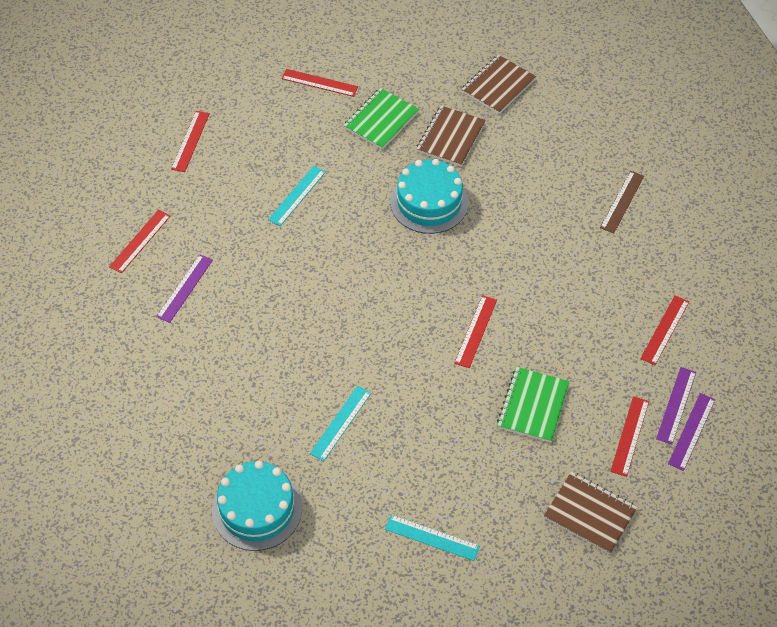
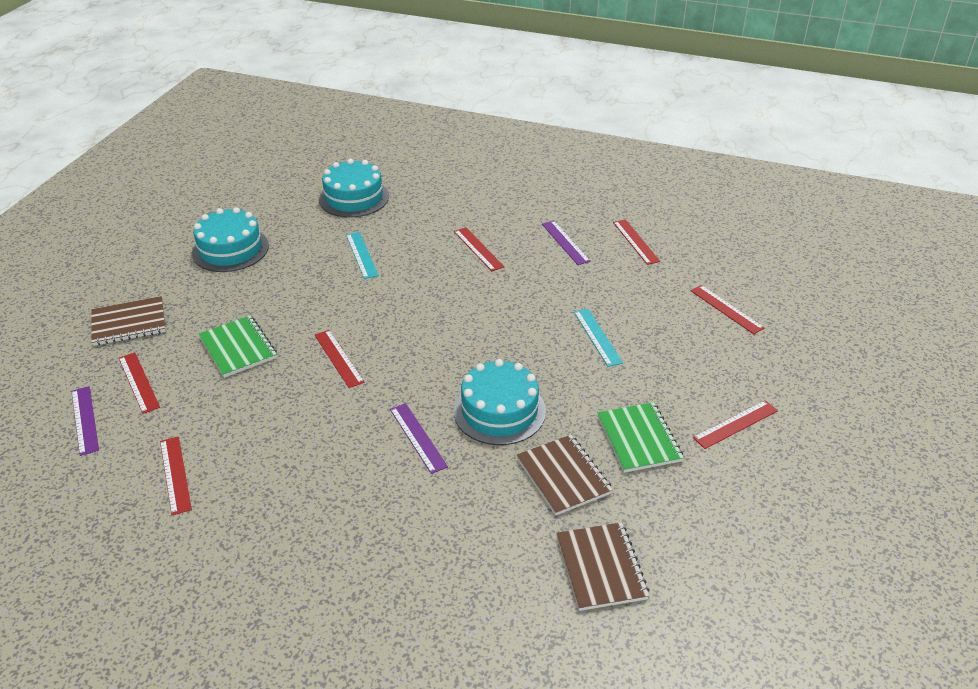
camera: 130 degrees right, 15 degrees down
(251, 343) = (478, 249): none -> red ruler
(432, 537) = (230, 249): turquoise ruler -> turquoise cake
(622, 201) = (332, 556): brown ruler -> none
(676, 405) = (114, 428): purple ruler -> purple ruler (417, 437)

